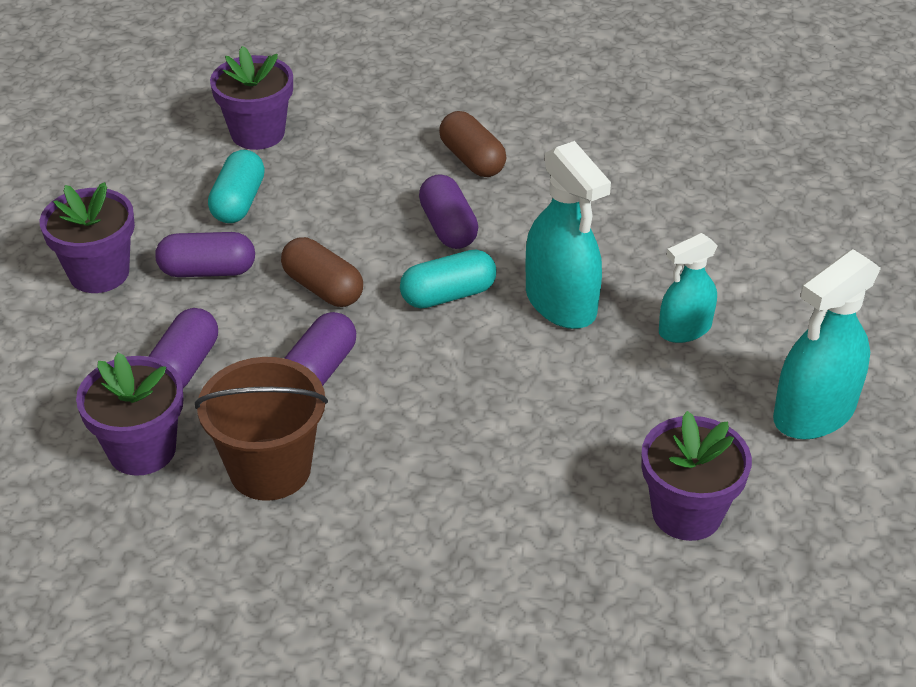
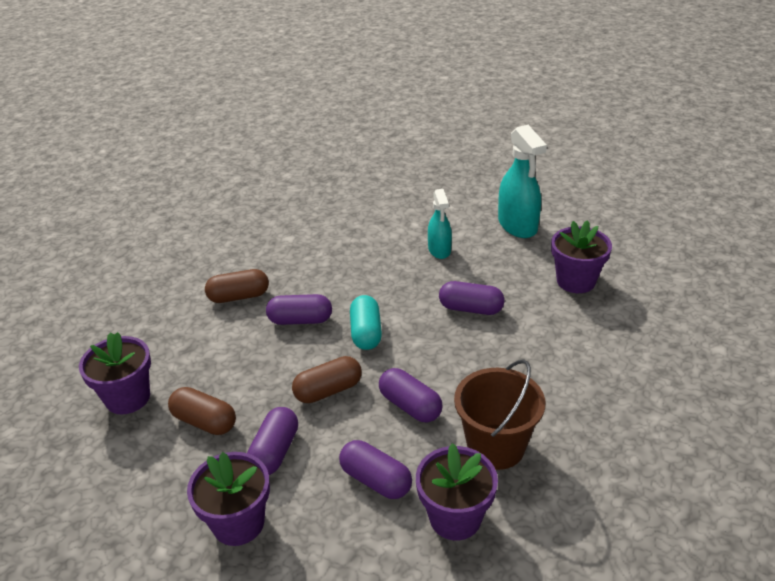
camera: 70 degrees left, 5 degrees down
(238, 202) = (204, 421): turquoise capsule -> brown capsule
(550, 393) = (470, 309): none -> purple capsule
(561, 303) = (396, 288): turquoise spray bottle -> none

